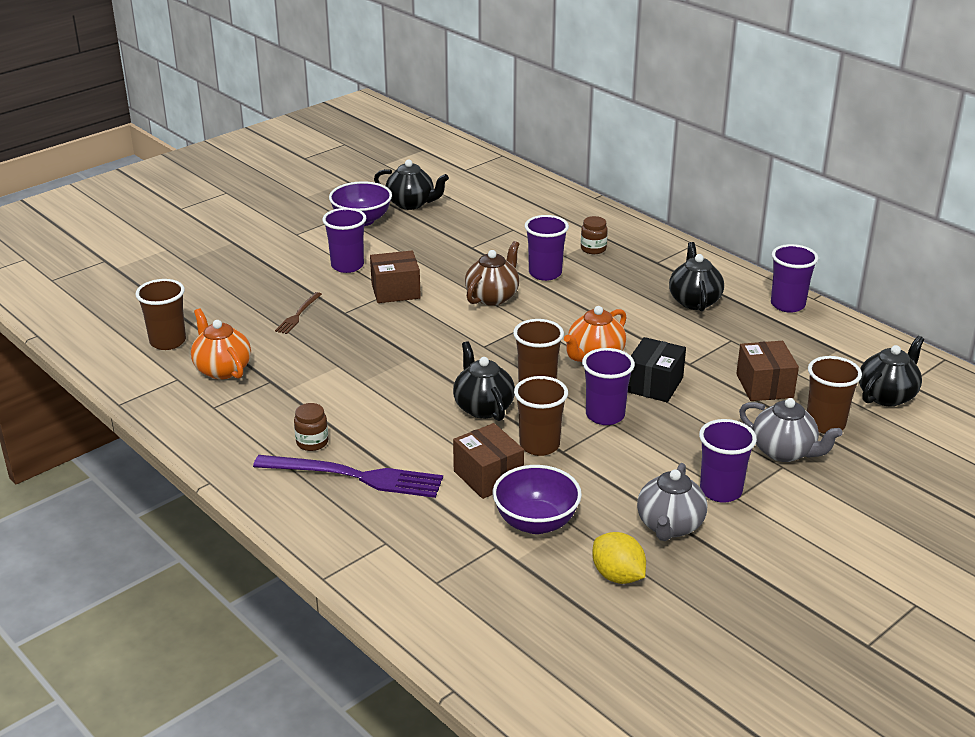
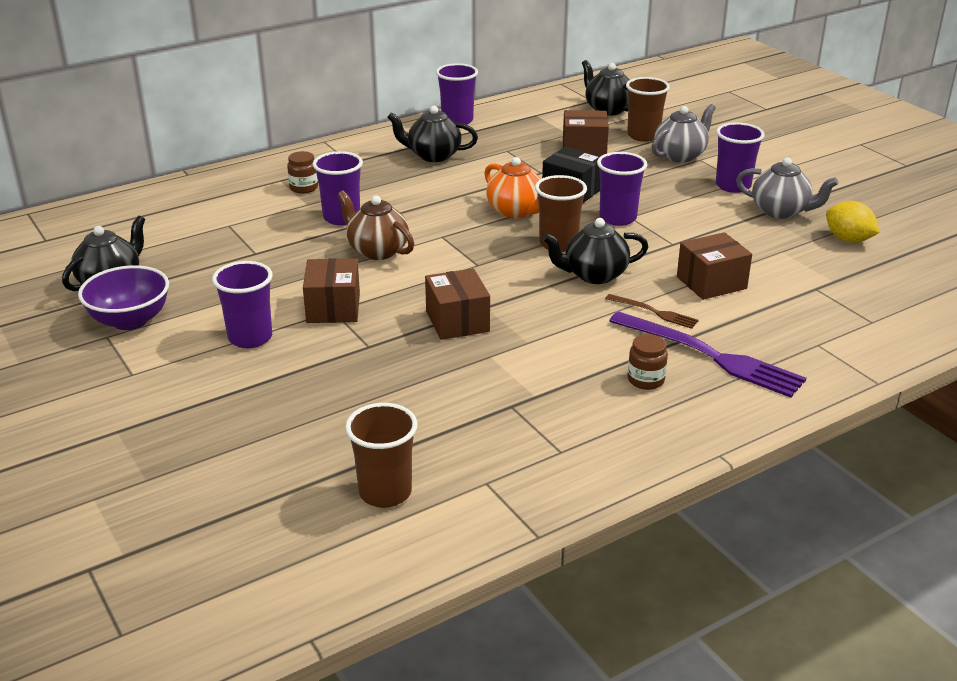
camera: 80 degrees left, 0 degrees up
(222, 369) = (473, 443): orange teapot -> none
(298, 315) = (359, 380): brown fork -> brown fork (654, 312)
(355, 476) = (710, 356): purple fork -> purple fork turned 105 degrees clockwise
(387, 346) = (457, 321): none -> brown box
(536, 522) = (780, 266): purple bowl -> none
(539, 445) = (662, 253): brown cup -> none
(617, 576) = (848, 240): yellow lemon -> yellow lemon turned 75 degrees clockwise

